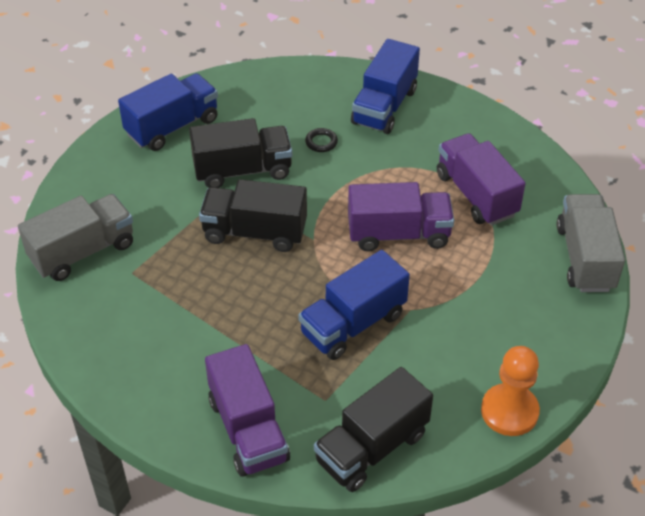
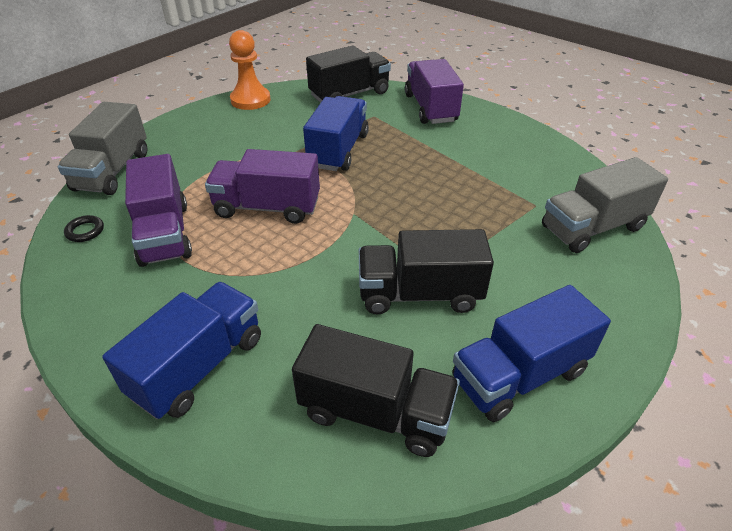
camera: 170 degrees left, 5 degrees down
(255, 232) = (412, 225): black truck -> black truck (376, 412)
(321, 142) = (310, 320): black ring -> black ring (85, 231)
(353, 324) = (338, 150): blue truck -> blue truck turned 45 degrees counterclockwise

